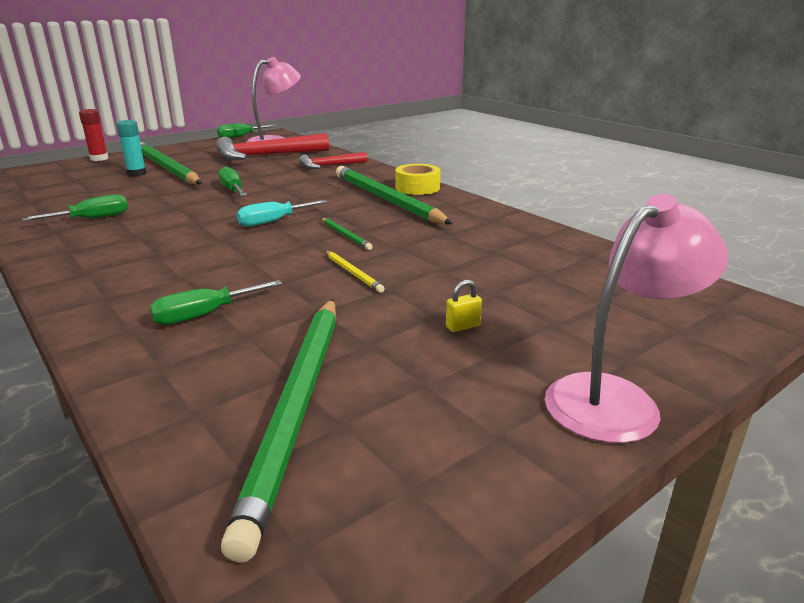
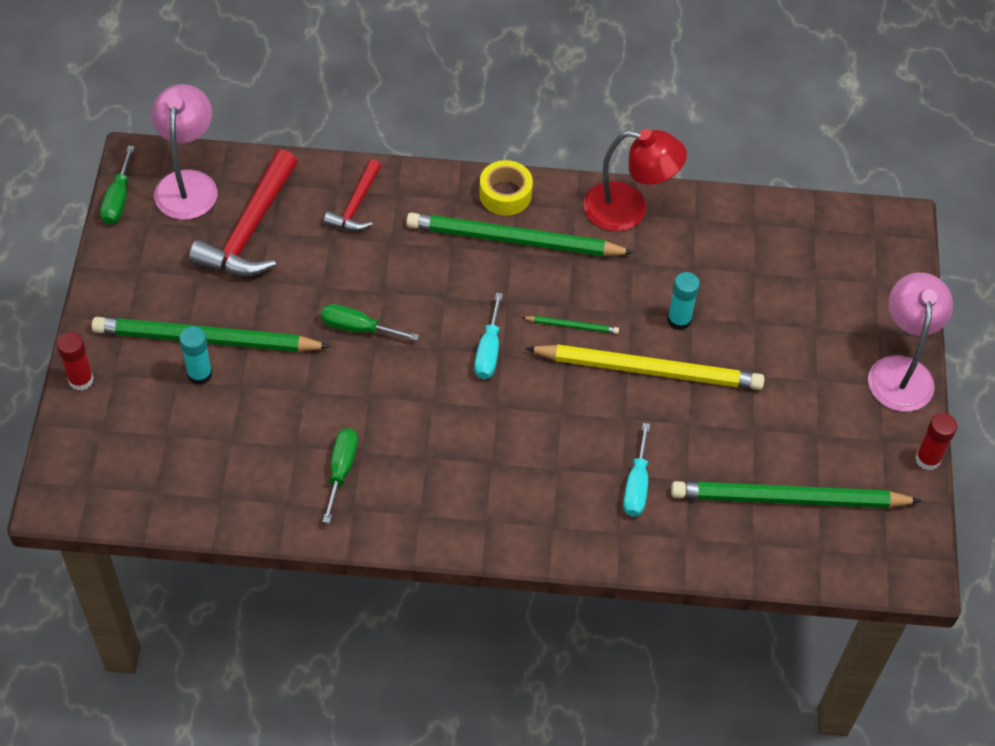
camera: 50 degrees left, 30 degrees up
(204, 315) = (636, 485): green screwdriver -> turquoise screwdriver
(298, 407) = (788, 499): green pencil -> green pencil turned 135 degrees clockwise
(353, 273) = (649, 370): yellow pencil -> yellow pencil, size x2.41
(428, 265) = (679, 320): none -> turquoise glue stick
(462, 326) = (778, 371): yellow padlock -> none
(489, 217) = (628, 209): none -> red lamp
(536, 495) = (927, 459): none -> red glue stick

